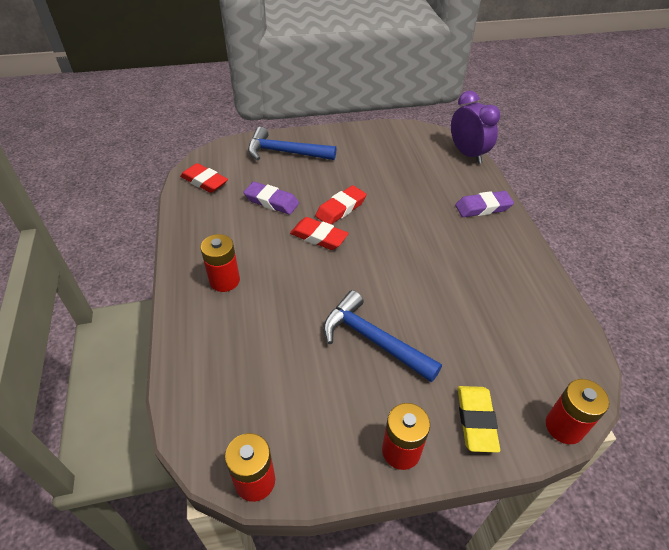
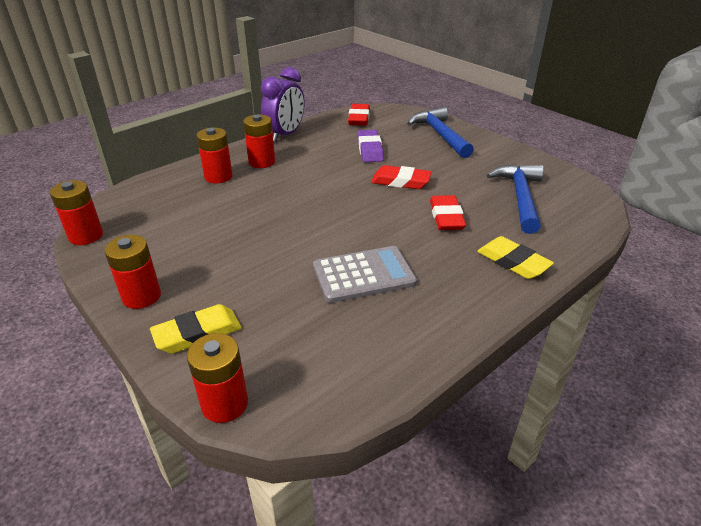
camera: 60 degrees right, 10 degrees down
(224, 324) = (218, 177): none -> red battery
(319, 237) = (352, 183): red eraser -> red eraser (446, 217)
(373, 340) = (254, 246): blue hammer -> blue hammer (520, 197)
(454, 287) = (363, 275): none -> grey calculator
(467, 154) = (594, 227): purple clock -> purple clock (285, 135)
(483, 207) = (513, 262): purple eraser -> yellow eraser

